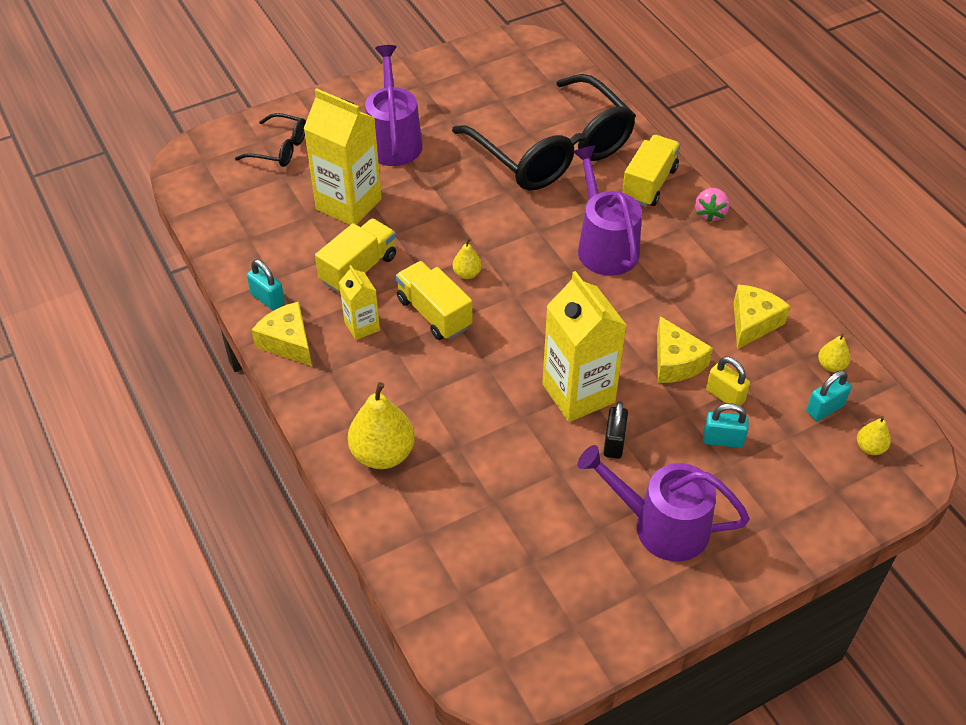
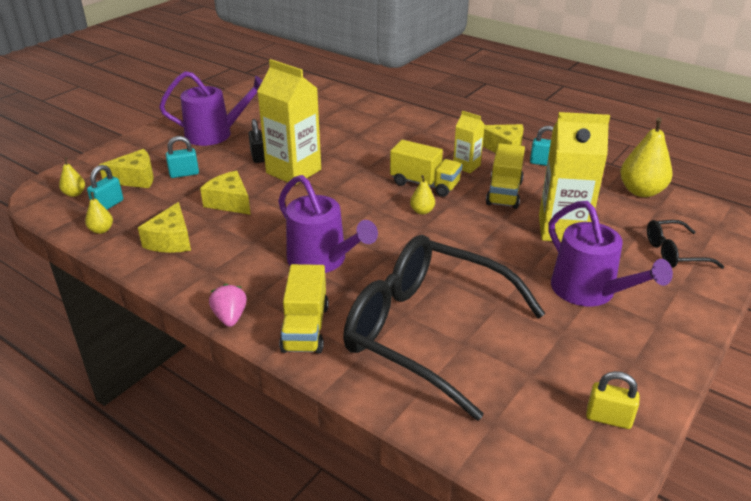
camera: 155 degrees right, 15 degrees down
(383, 454) = (395, 123): yellow pear -> yellow pear (641, 191)
(725, 396) = (187, 194): yellow padlock -> yellow padlock (608, 418)
(789, 452) = (135, 179): none -> yellow cheese

